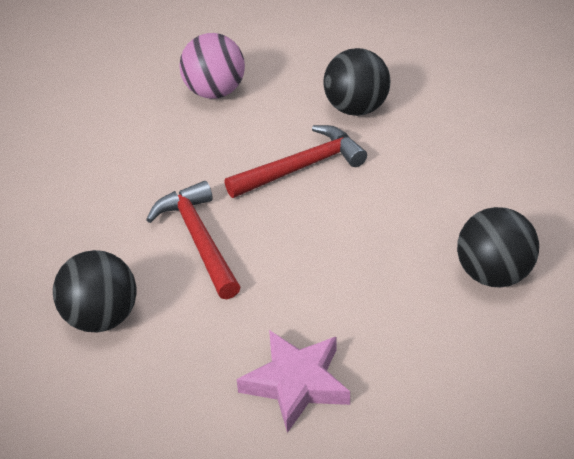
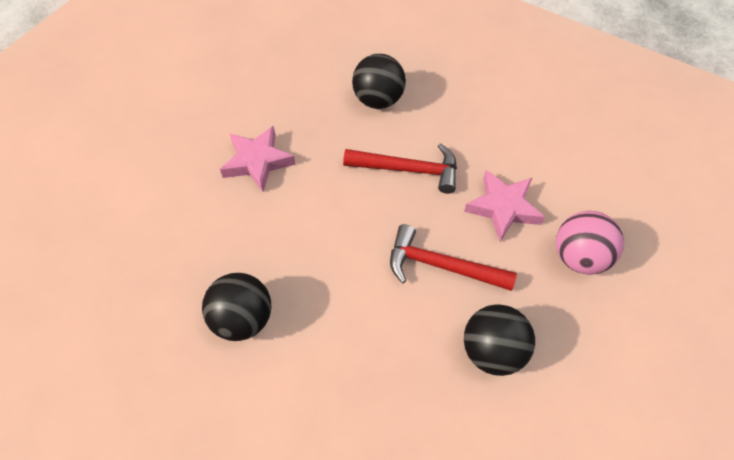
camera: 120 degrees right, 15 degrees up
(195, 153) = (503, 208): none -> pink star
(301, 167) = (441, 266): red hammer -> red hammer turned 105 degrees clockwise

